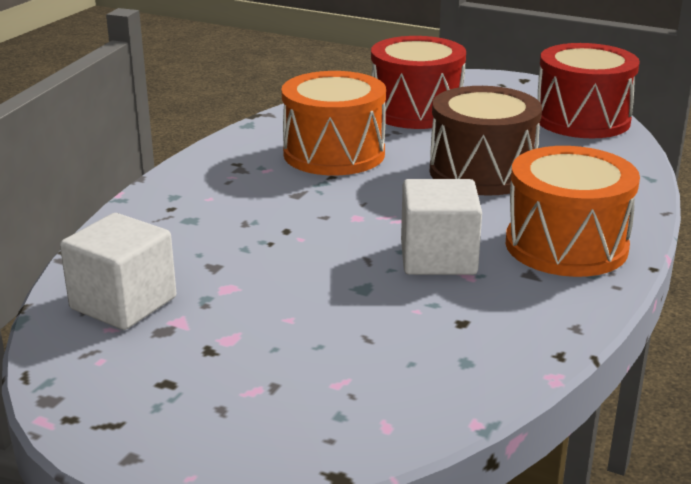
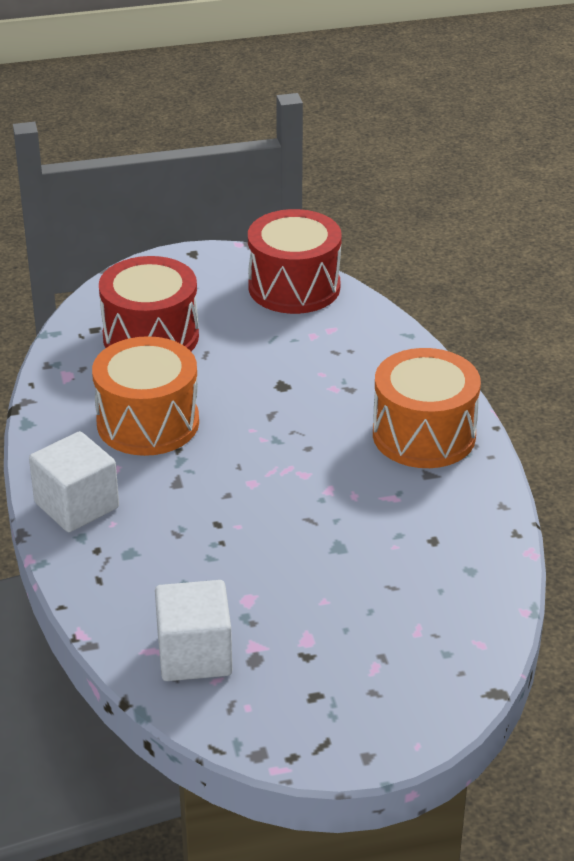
camera: 40 degrees left, 10 degrees up
(438, 258) = (355, 492): white cube -> white cube (76, 505)
(482, 172) = (286, 387): brown drum -> none

